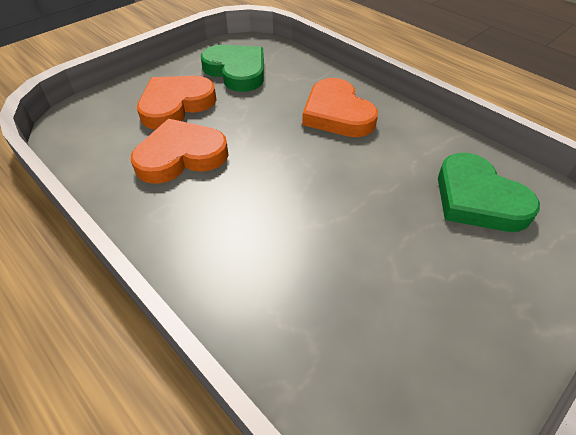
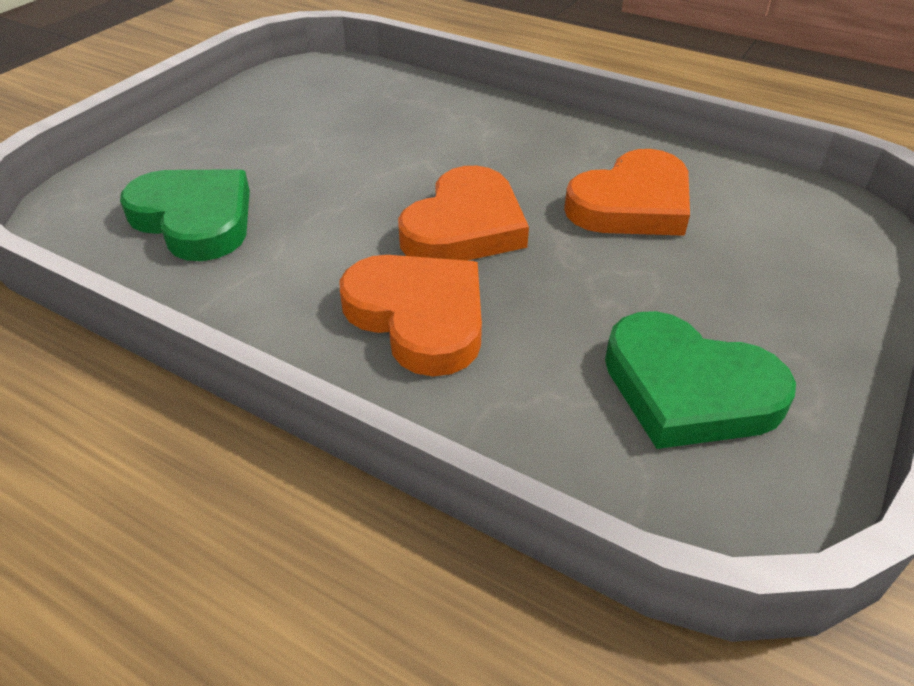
camera: 165 degrees right, 5 degrees down
(176, 105) = (727, 280): orange heart -> orange heart (464, 226)

